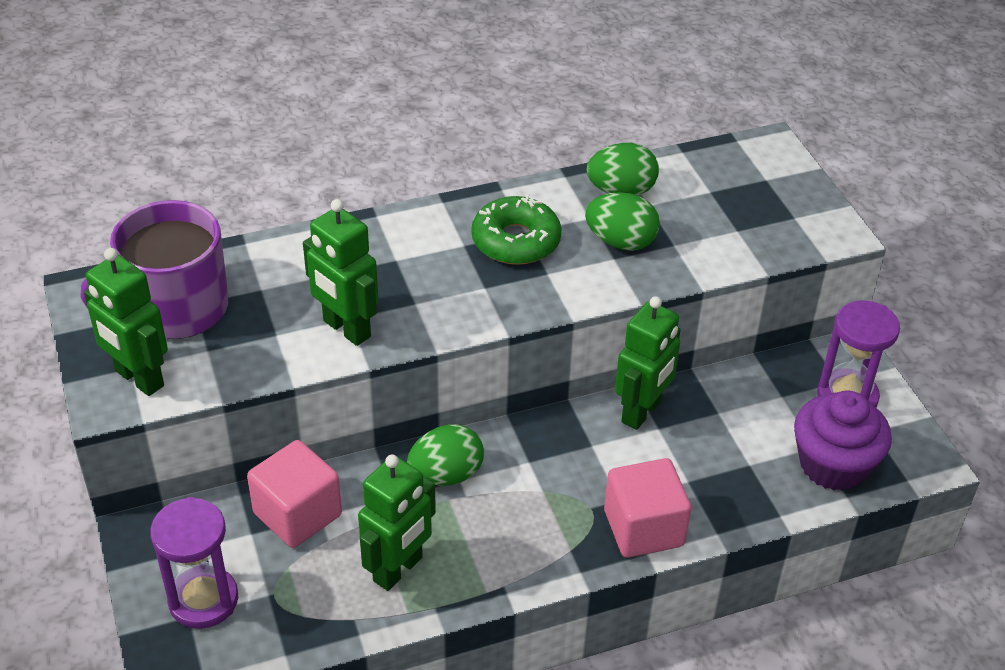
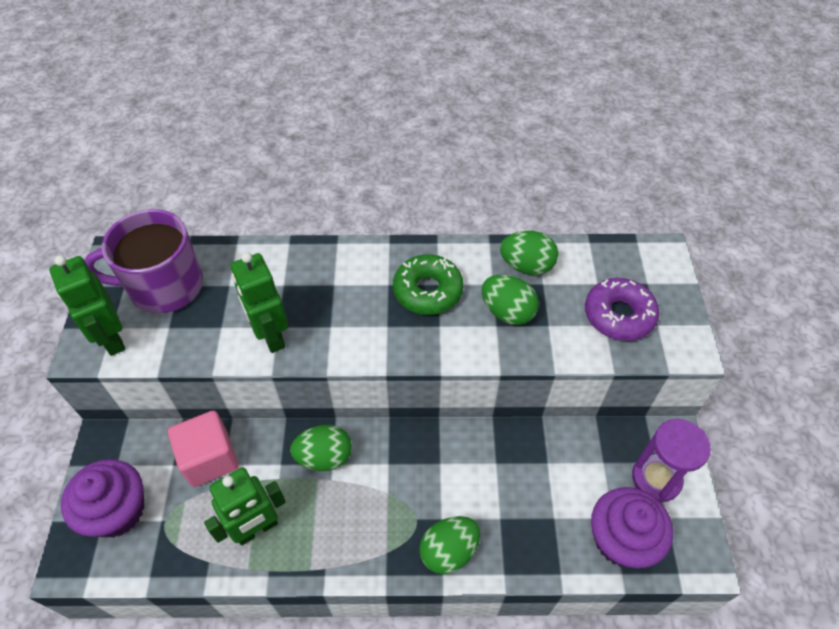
camera: 20 degrees right, 10 degrees up
(203, 600) = (117, 511): purple hourglass -> purple cupcake
(642, 412) = (489, 445): green robot -> none
(643, 528) = (449, 551): pink cube -> green egg
(748, 217) = (619, 315): none -> purple donut

